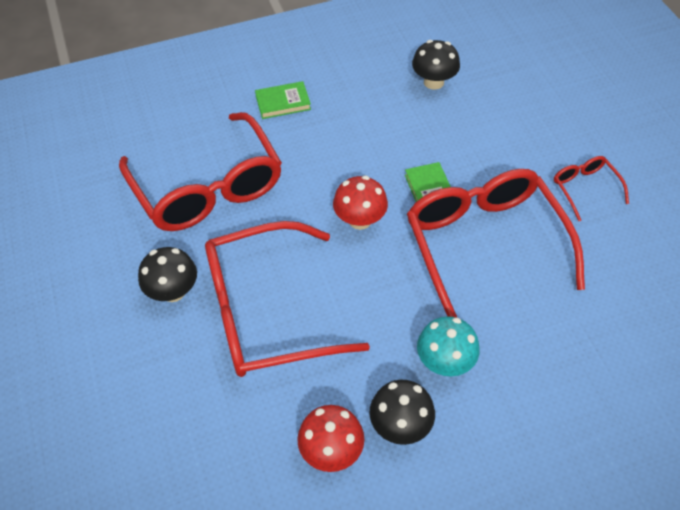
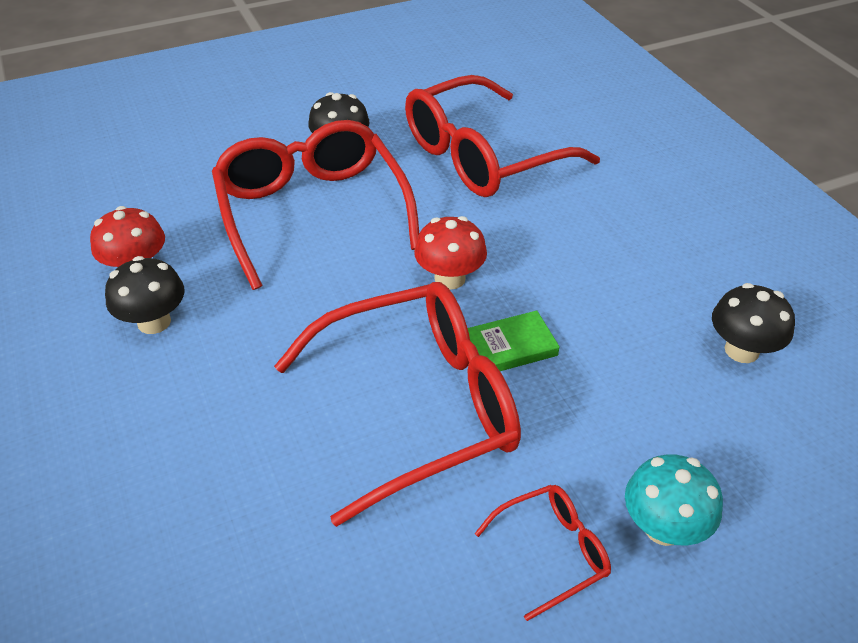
camera: 85 degrees right, 10 degrees down
(283, 102) = (638, 201): green book -> none
(445, 361) = (231, 361): turquoise mushroom -> turquoise mushroom (663, 527)

